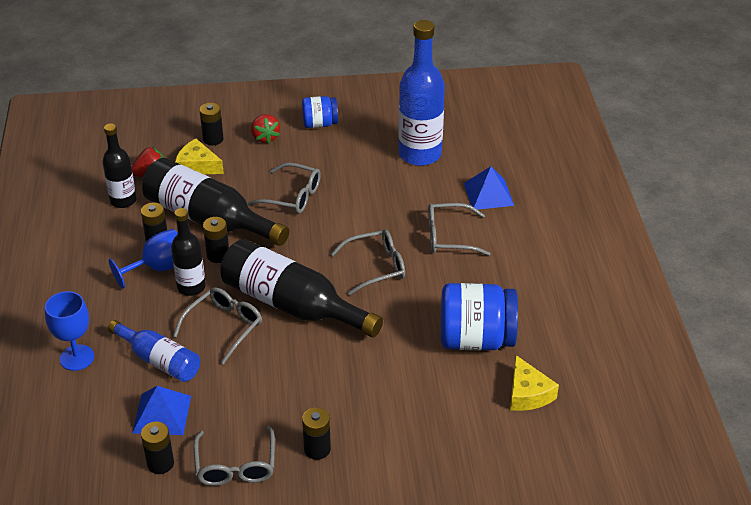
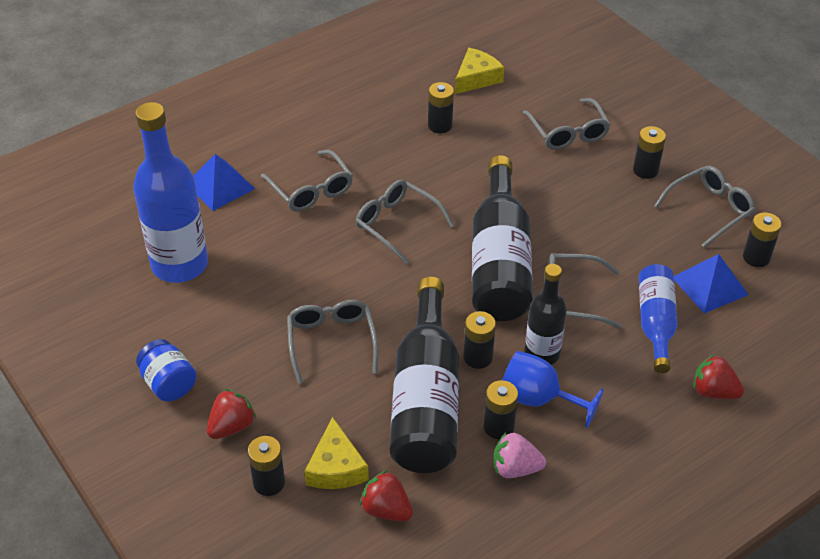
camera: 120 degrees left, 5 degrees up
(77, 358) = (713, 391): blue goblet -> red strawberry
(122, 235) = (515, 468): none -> pink strawberry
(123, 200) = (456, 508): black bottle -> none
(406, 421) = (568, 132): none -> grey glasses
(476, 339) = (440, 125): blue jar -> black battery

